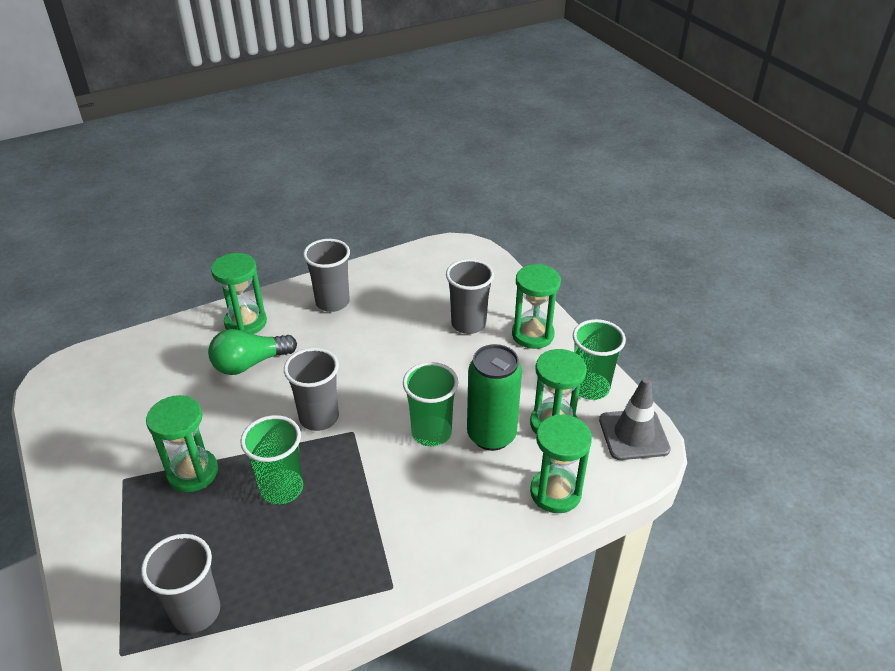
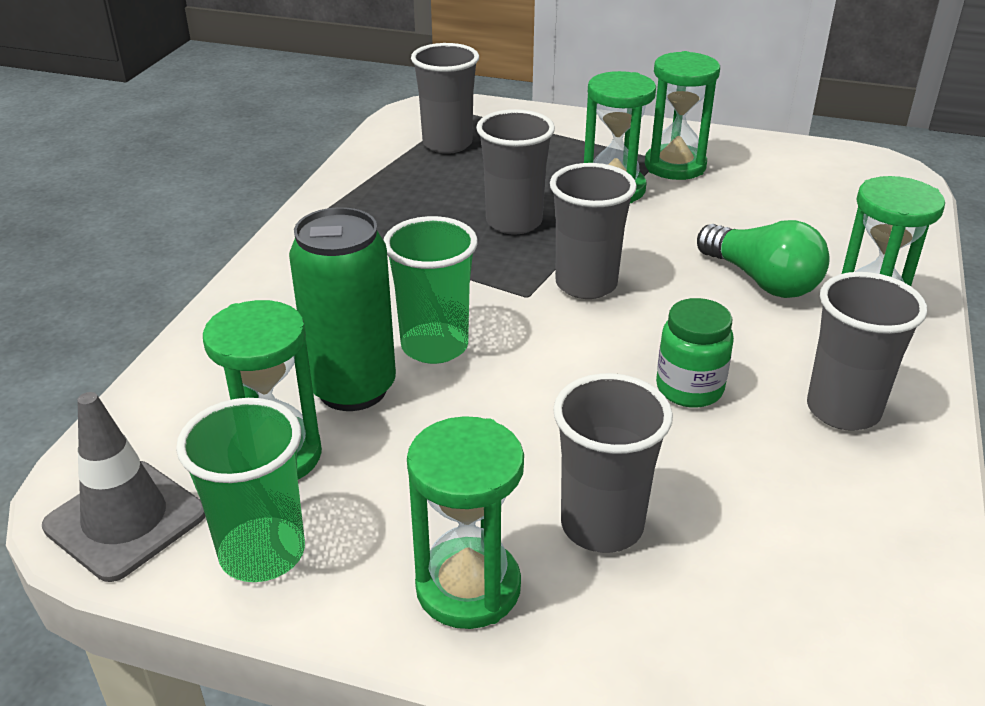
camera: 135 degrees right, 5 degrees down
(250, 363) = (762, 281): green light bulb -> green light bulb turned 120 degrees clockwise
(282, 488) = (514, 222): green cup -> grey cup
(366, 343) = (689, 389): none -> green jar
(555, 492) = (197, 378): green hourglass -> green hourglass (675, 166)

